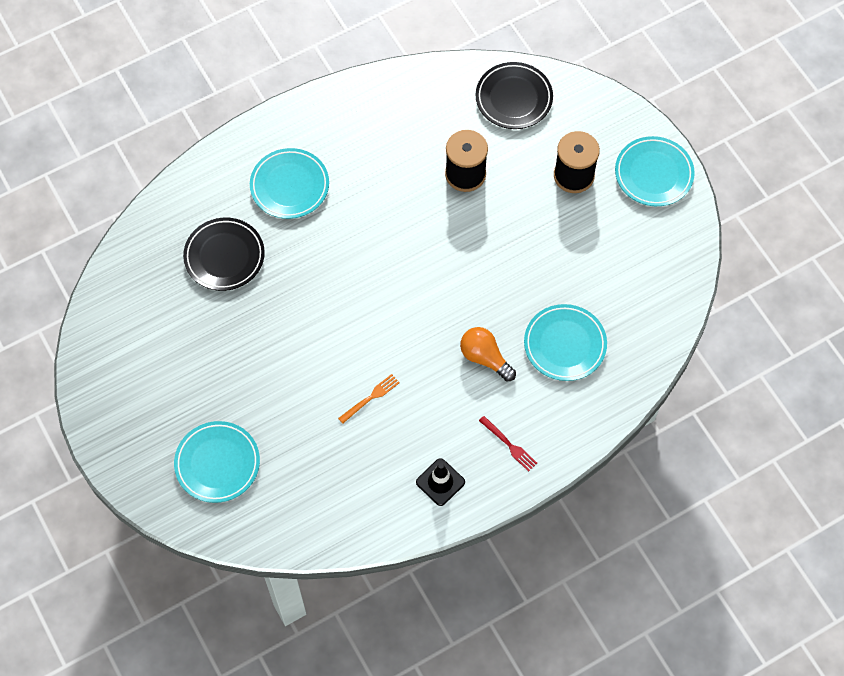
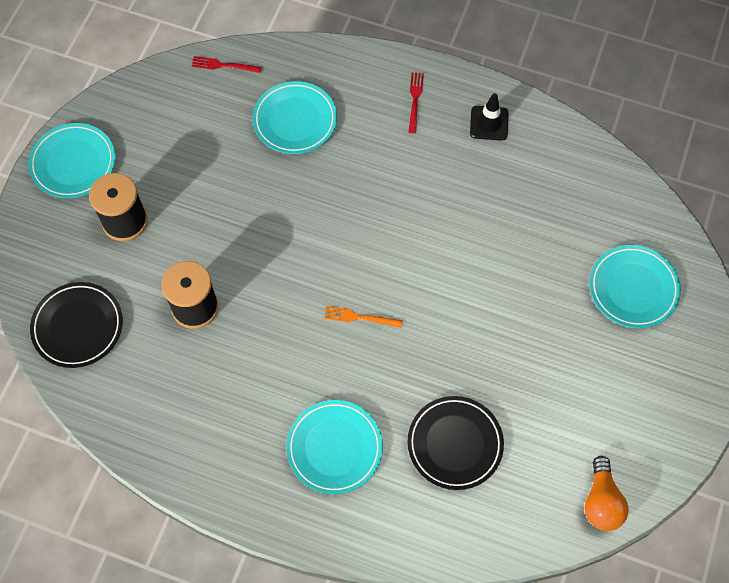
camera: 130 degrees left, 0 degrees up
(371, 397) = (469, 221): orange fork -> orange fork (359, 317)
(485, 357) = (358, 167): orange light bulb -> orange light bulb (601, 501)
(661, 330) = (223, 65): none -> red fork

